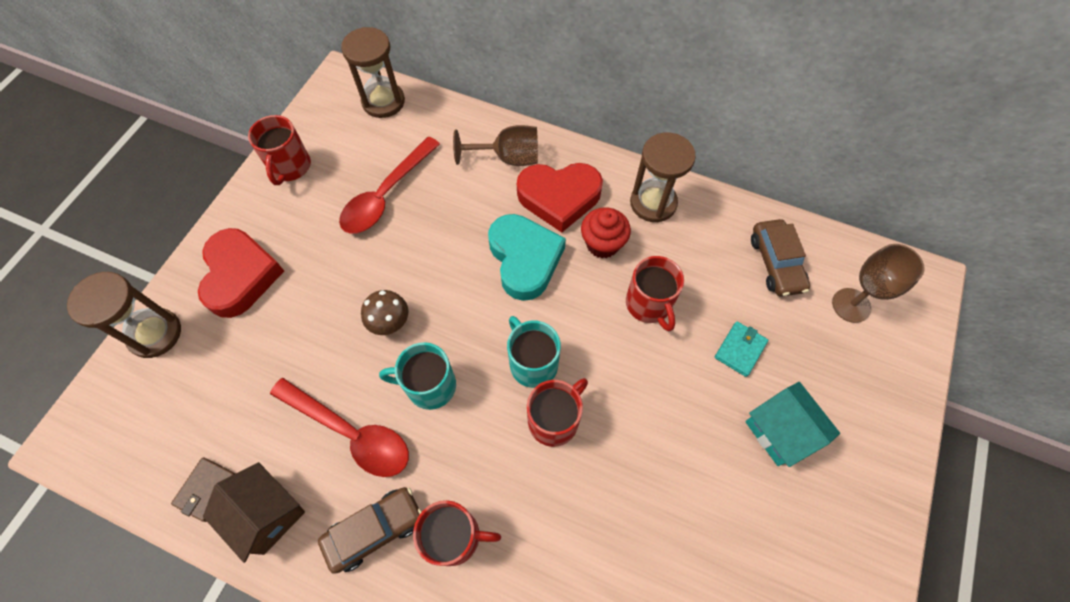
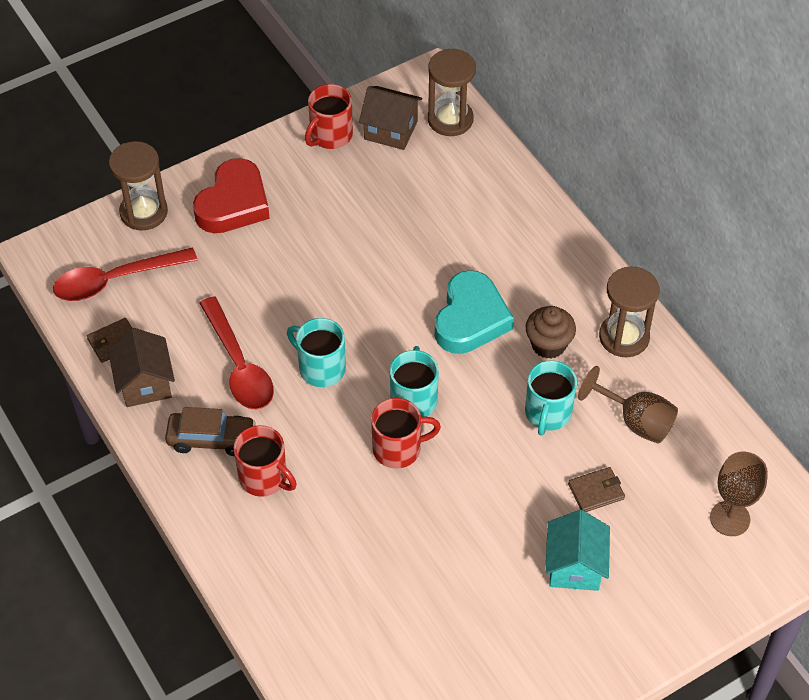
camera: 35 degrees right, 10 degrees down
(340, 135) = (391, 130): none -> brown house
(385, 195) = (393, 202): red spoon -> red spoon (114, 280)
(389, 322) = (324, 304): brown mushroom -> none
(508, 158) = (523, 228): brown goblet -> brown goblet (635, 421)
(559, 197) = (542, 286): red heart -> none
(602, 244) = (548, 344): red cupcake -> brown cupcake
(649, 304) = (547, 413): red mug -> turquoise mug
(740, 350) = (596, 491): turquoise wallet -> brown wallet
(776, 263) = (692, 448): brown car -> none

